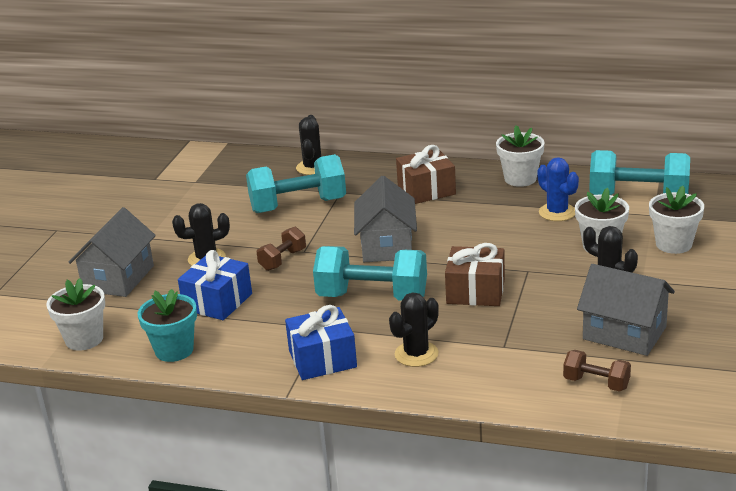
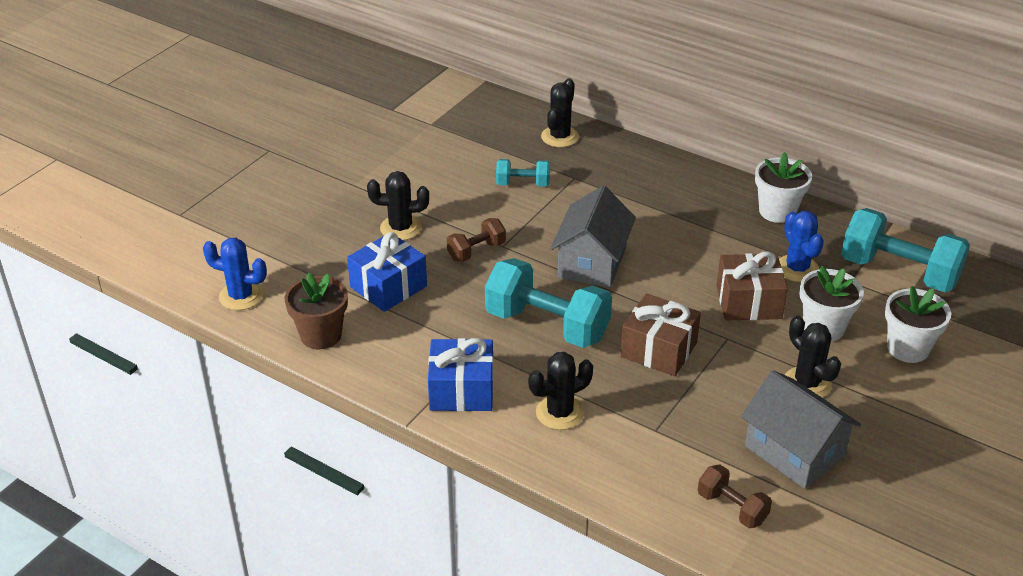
camera: 15 degrees right, 10 degrees up
(84, 339) = (241, 296): white flower pot -> blue cactus
(118, 278) = (304, 229): grey house -> none
(174, 350) = (321, 335): turquoise flower pot -> brown flower pot
(298, 205) = (523, 184): turquoise dumbbell -> turquoise dumbbell, size x0.51
(426, 190) = (667, 199): brown gift -> brown gift (748, 302)

